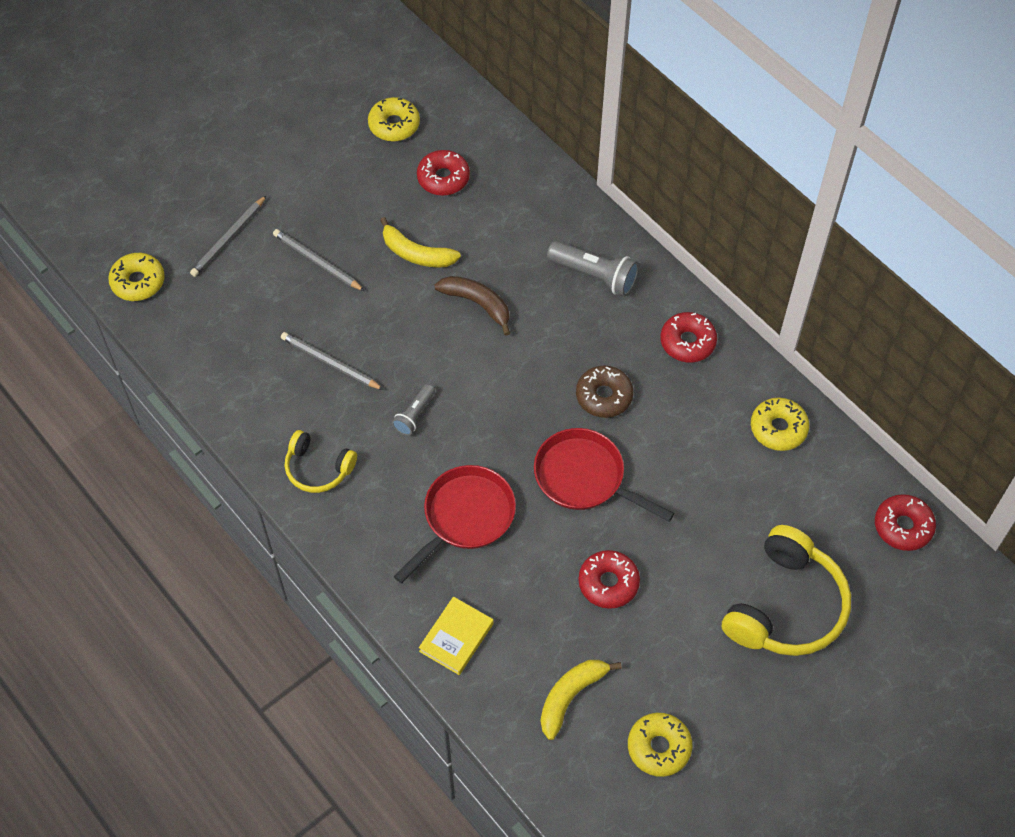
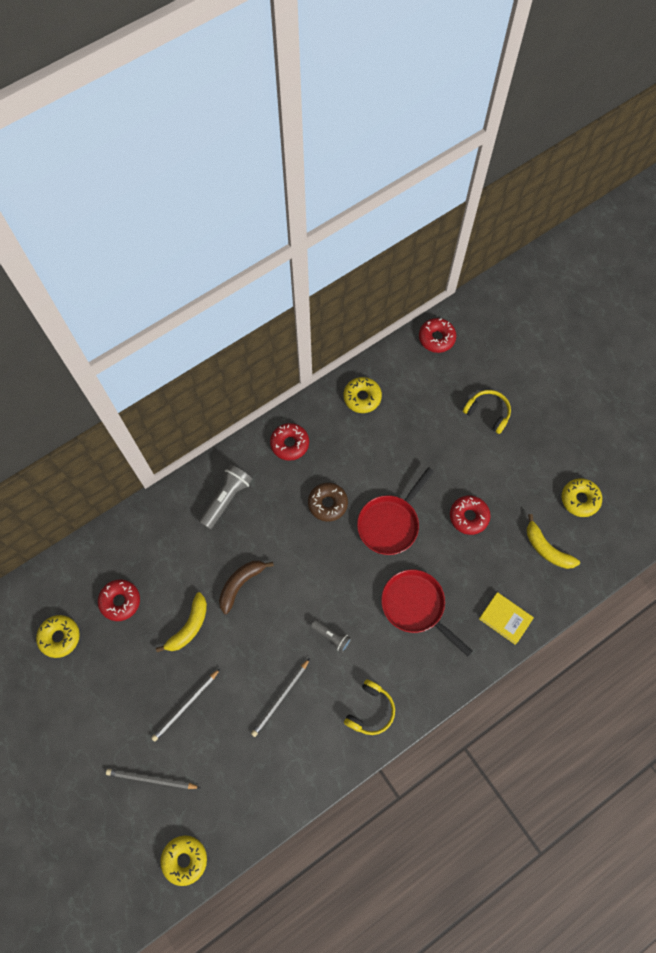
camera: 85 degrees left, 10 degrees up
(229, 238) = (152, 779): grey pencil -> grey pencil turned 150 degrees clockwise
(785, 606) = (488, 413): yellow headphones -> yellow headphones, size x0.56

